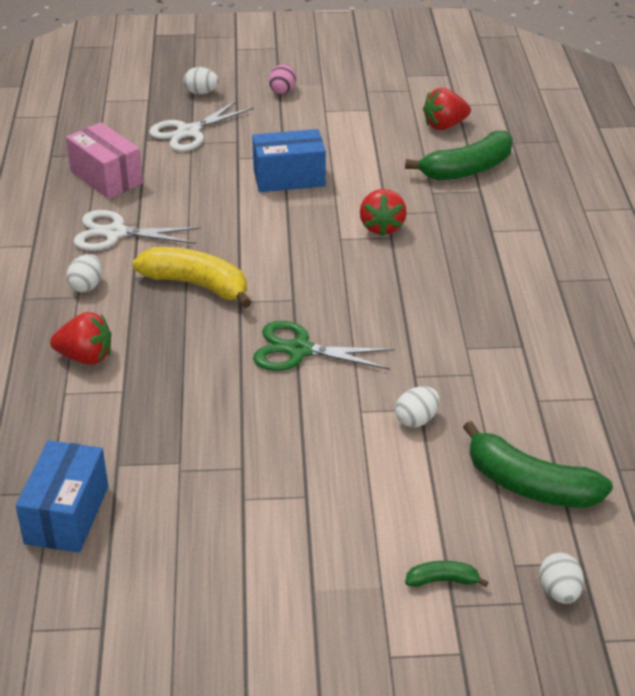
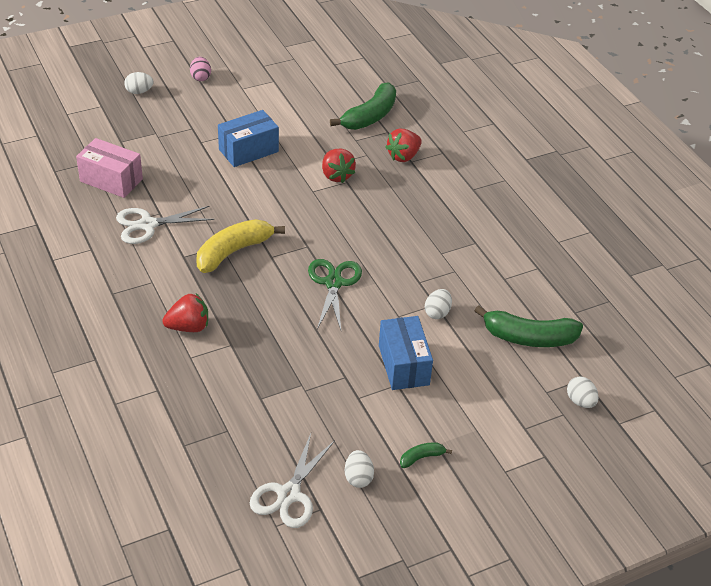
camera: 25 degrees left, 5 degrees up
(67, 515) = (249, 443): blue box -> blue box (403, 365)
(86, 286) = (153, 272): white egg -> white egg (358, 478)
(189, 132) = (150, 128): white scissors -> white scissors (289, 494)
(197, 285) = (233, 252): yellow banana -> yellow banana turned 45 degrees counterclockwise
(299, 350) = (333, 283): green scissors -> green scissors turned 105 degrees clockwise
(443, 580) = (510, 414): green banana -> green banana (421, 457)
(444, 125) = (335, 83): red strawberry -> red strawberry (403, 156)

